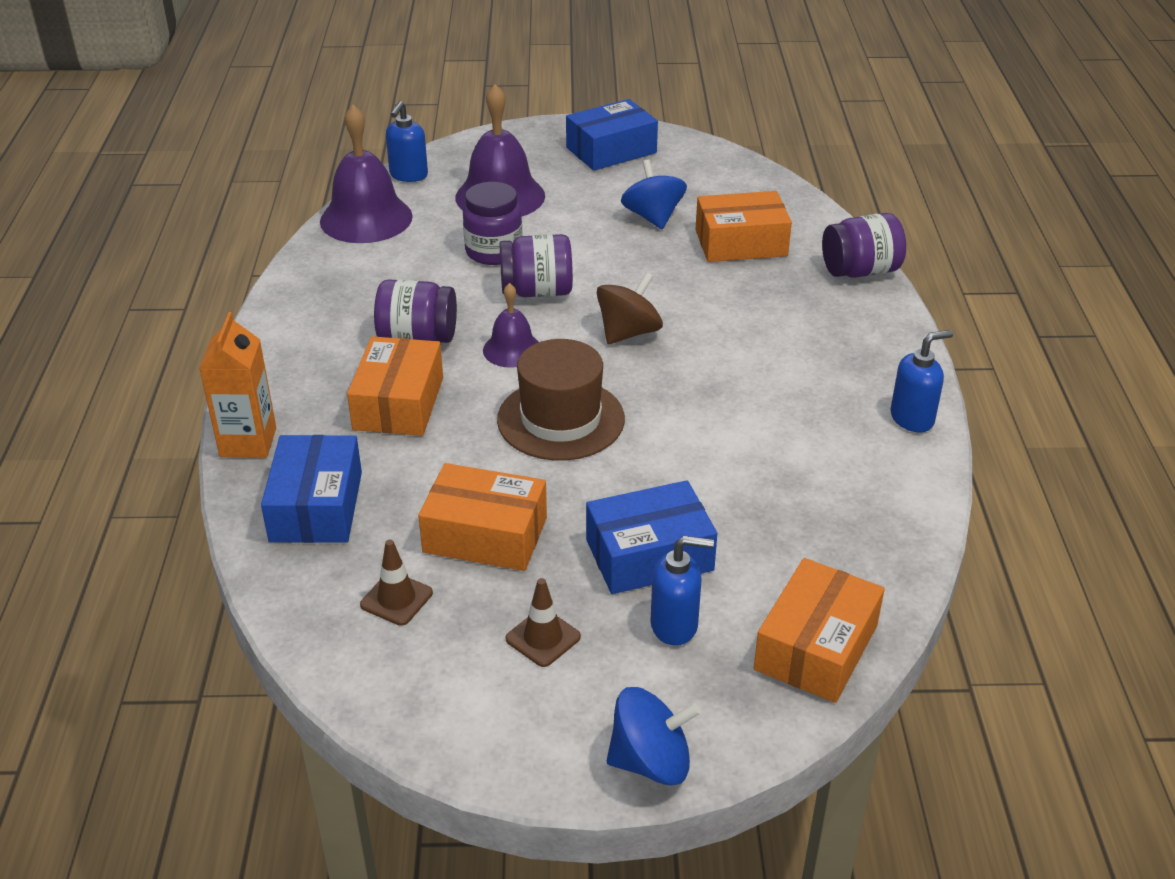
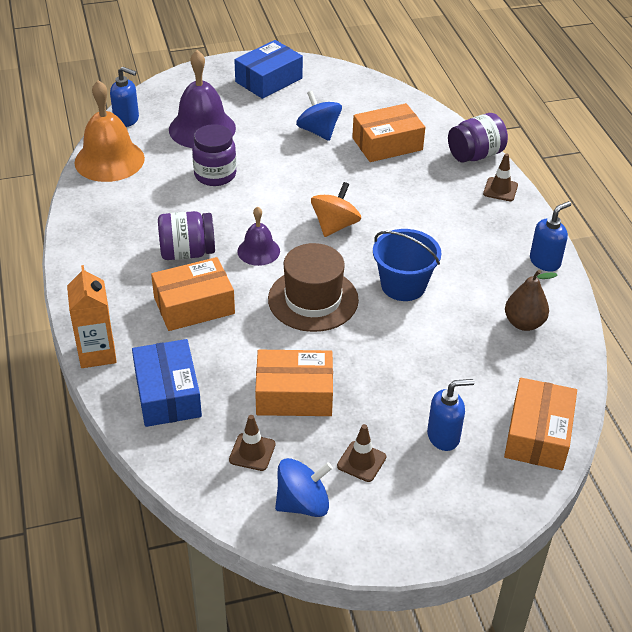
camera: 15 degrees left, 5 degrees up
(366, 218) = (109, 160): purple bell -> orange bell
(398, 403) = (194, 305): orange box -> orange box turned 75 degrees clockwise
(408, 175) = (127, 120): blue soap dispenser -> blue soap dispenser turned 75 degrees counterclockwise
(537, 291) = (258, 202): purple jar -> none
(628, 332) = (335, 225): brown spinning top -> orange spinning top
(649, 555) = (409, 390): blue box -> none
(651, 762) = (462, 533): blue spinning top -> blue spinning top (303, 503)
(694, 420) = (403, 285): none -> blue bucket
(851, 494) = (524, 323): none -> brown pear
(880, 318) = (500, 189): none -> brown traffic cone

